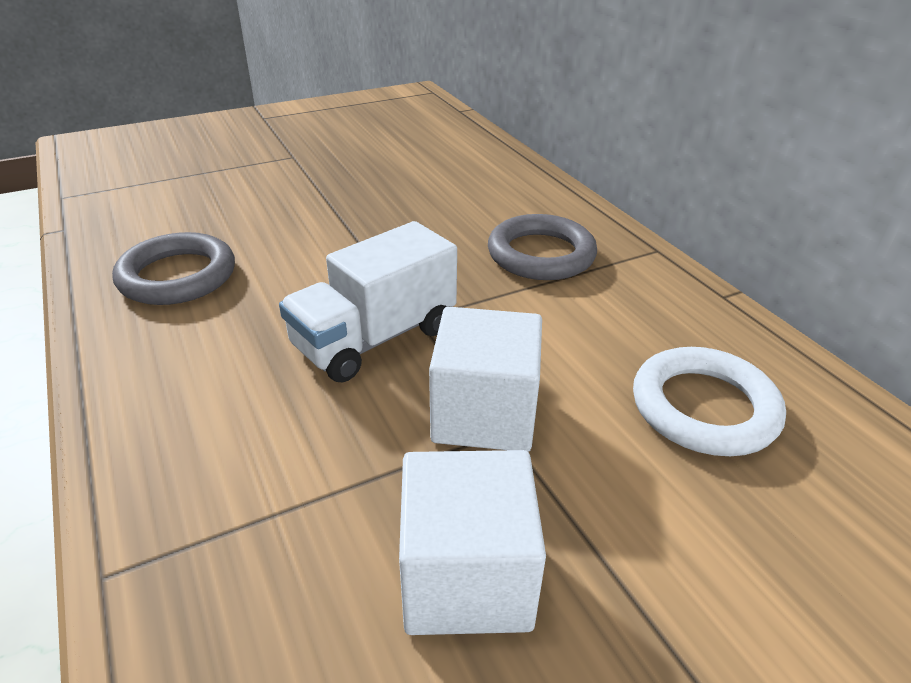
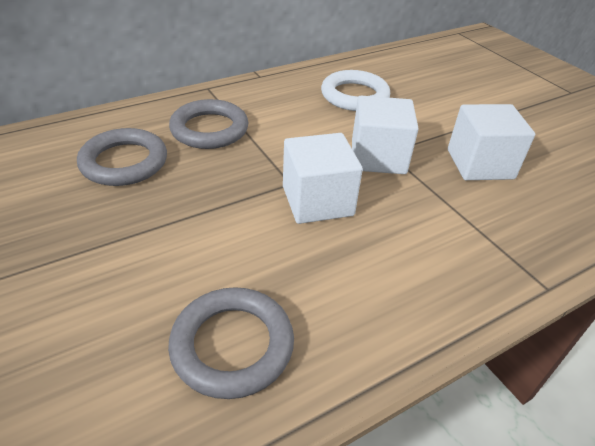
camera: 95 degrees left, 5 degrees up
(375, 338) = (317, 201): white truck -> white cube
(462, 207) = (124, 162): none -> grey ring

